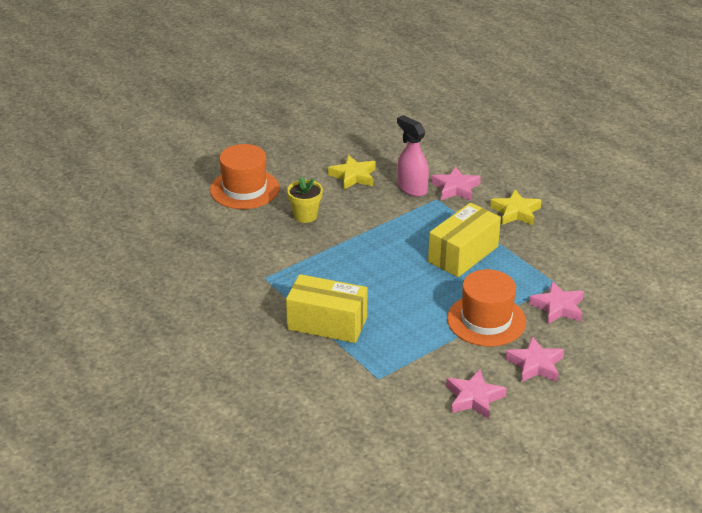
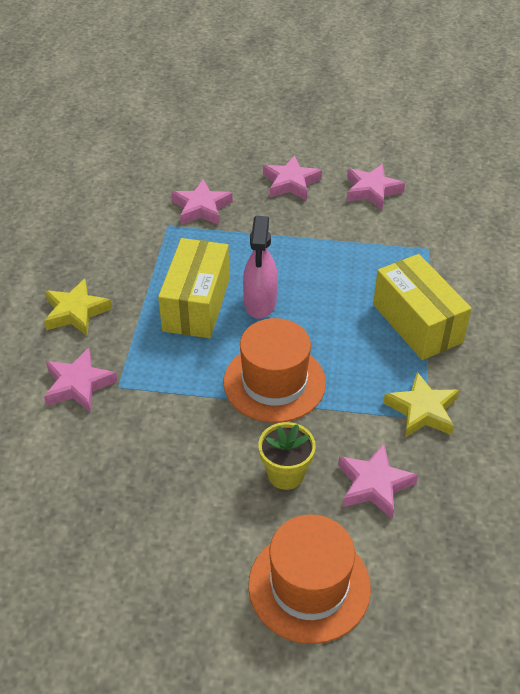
camera: 135 degrees left, 10 degrees up
(258, 236) = (374, 484): none -> pink star
(353, 176) = (153, 494): yellow star -> yellow star (422, 410)
(412, 188) = (119, 421): pink spray bottle -> pink spray bottle (260, 303)
(463, 254) = (196, 304): yellow box -> yellow box turned 75 degrees counterclockwise
(486, 320) = (274, 235): orange hat -> orange hat (274, 382)

